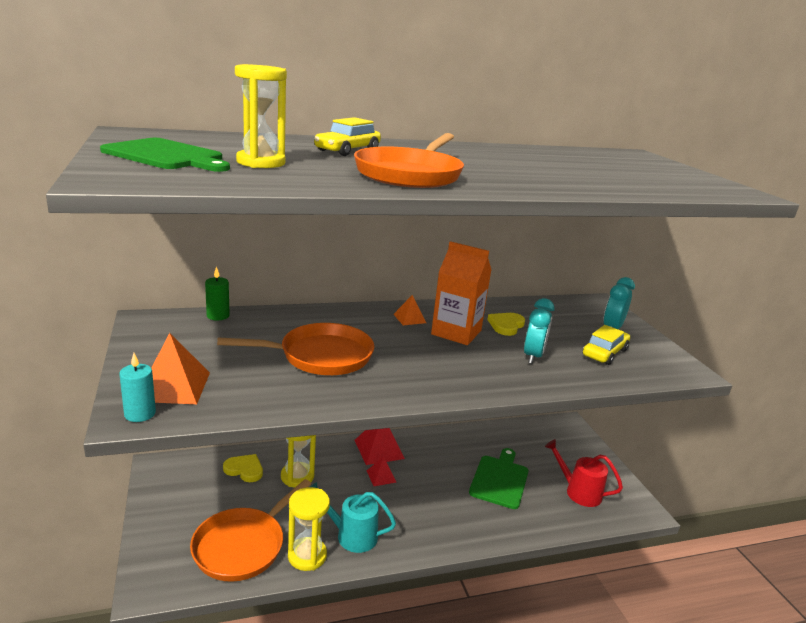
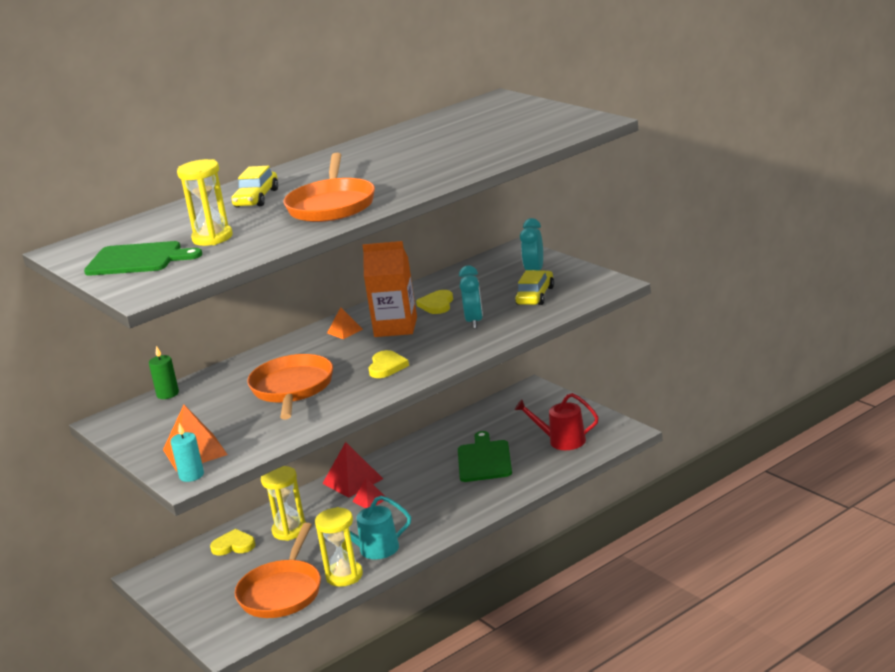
camera: 15 degrees left, 0 degrees up
(320, 356) = (292, 389): orange pan -> orange pan turned 60 degrees counterclockwise
(422, 370) = (387, 367): none -> yellow heart

